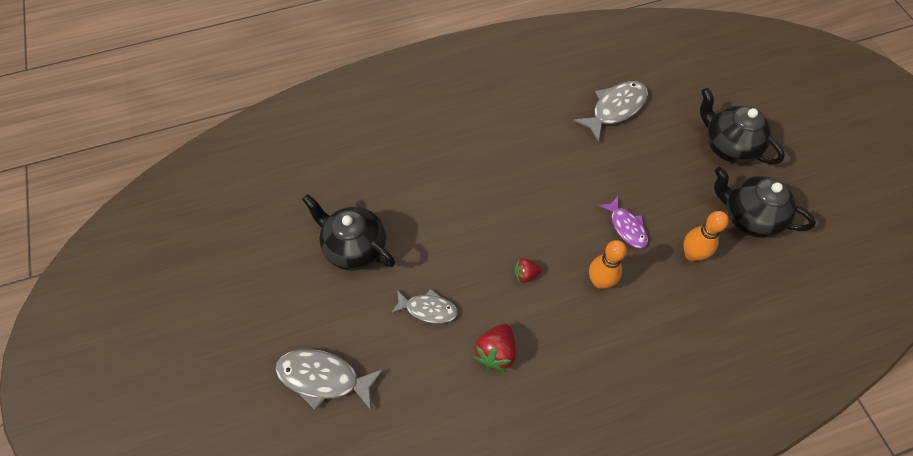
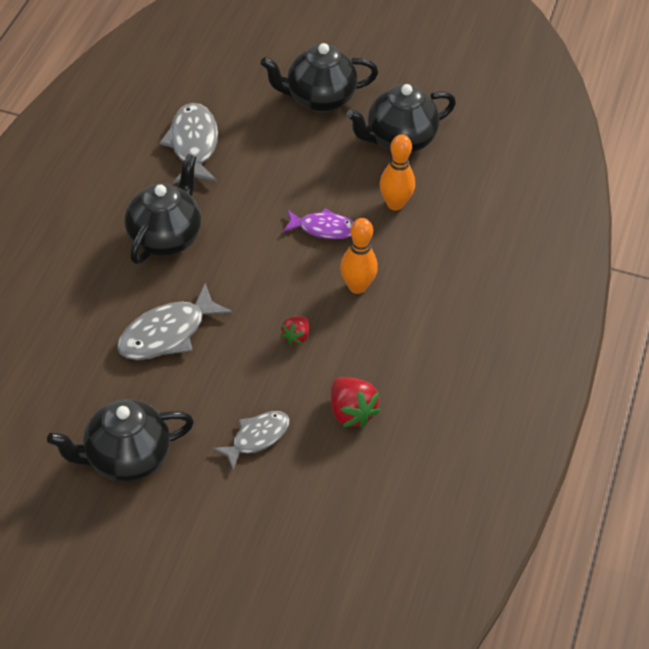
camera: 55 degrees left, 10 degrees down
(324, 378) = (247, 572): grey fish -> grey fish (167, 333)
(531, 147) = (165, 237): none -> black teapot

